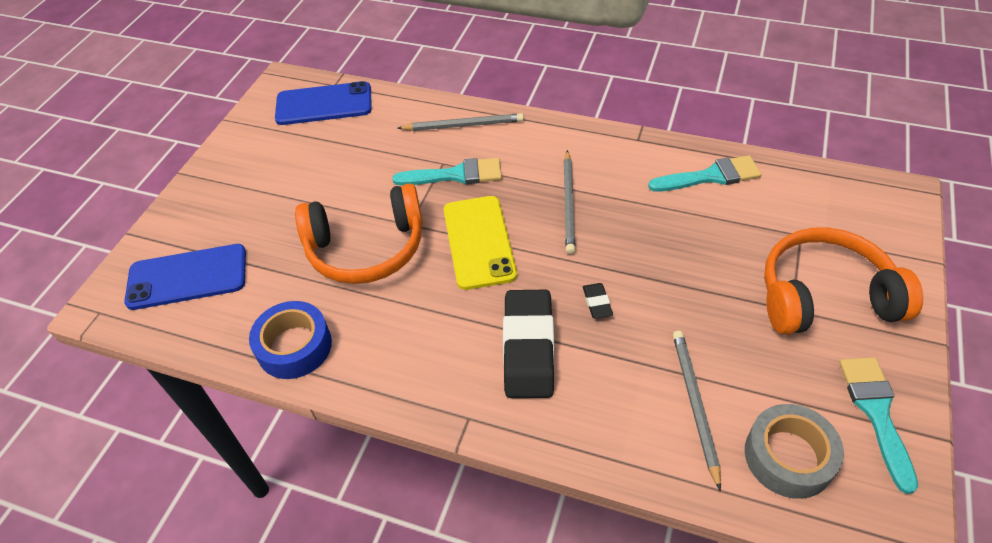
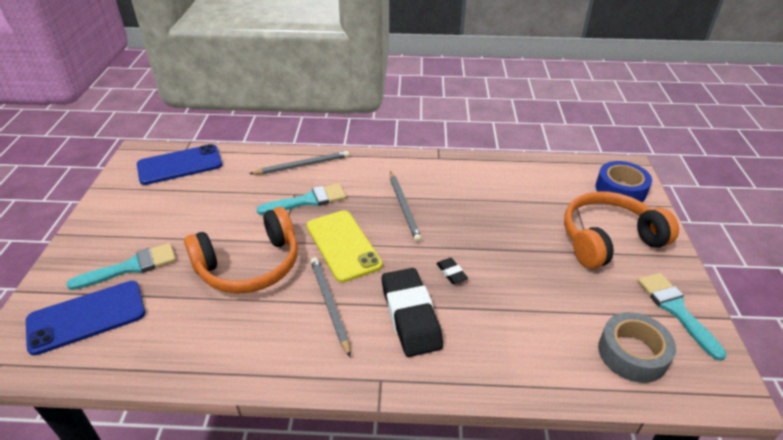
camera: 20 degrees left, 10 degrees down
(294, 346) = (207, 355): blue tape -> blue tape (620, 189)
(694, 404) = (551, 331): grey pencil -> grey pencil (329, 304)
(710, 176) = (499, 175): turquoise brush -> turquoise brush (131, 267)

